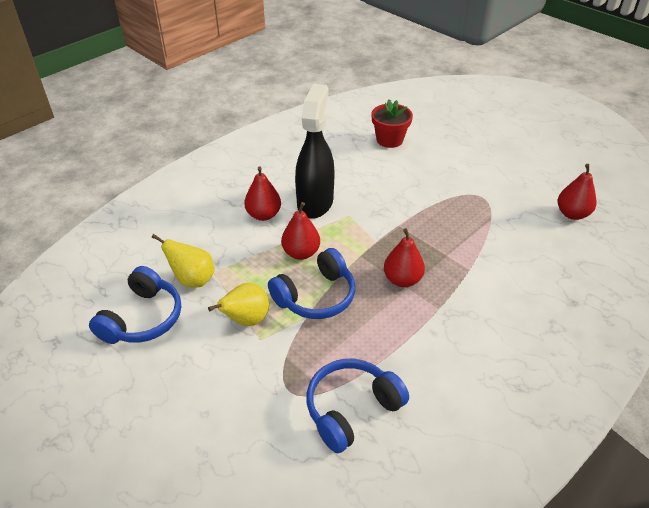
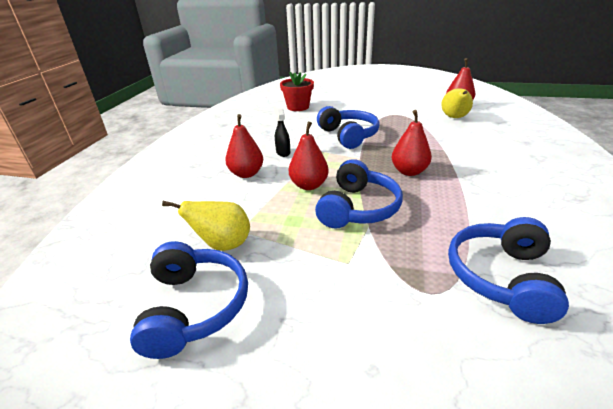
camera: 30 degrees left, 10 degrees down
(246, 320) = (316, 253): yellow pear -> yellow pear (454, 118)
(315, 202) = (283, 152): black spray bottle -> black spray bottle, size x0.41
(397, 207) = (348, 135): none -> blue headphones

